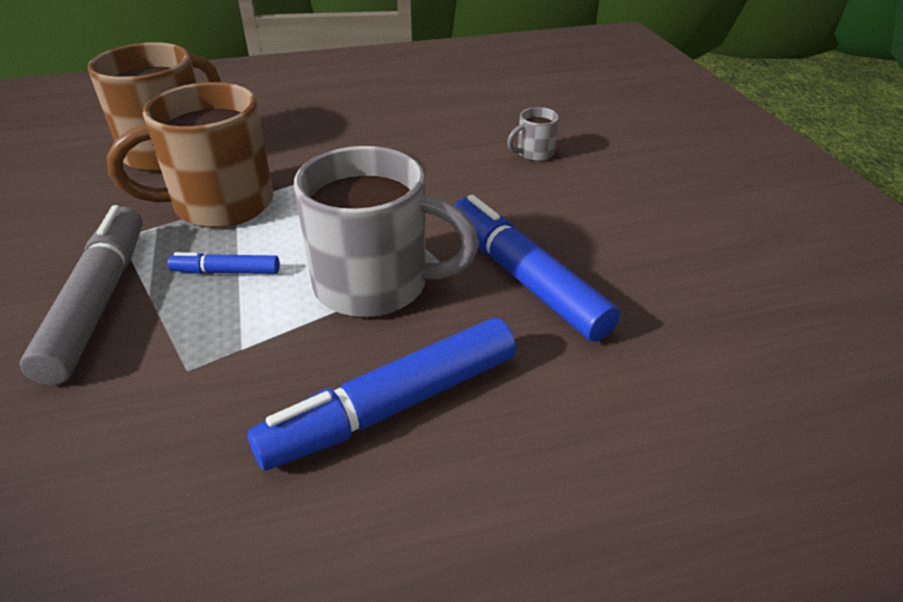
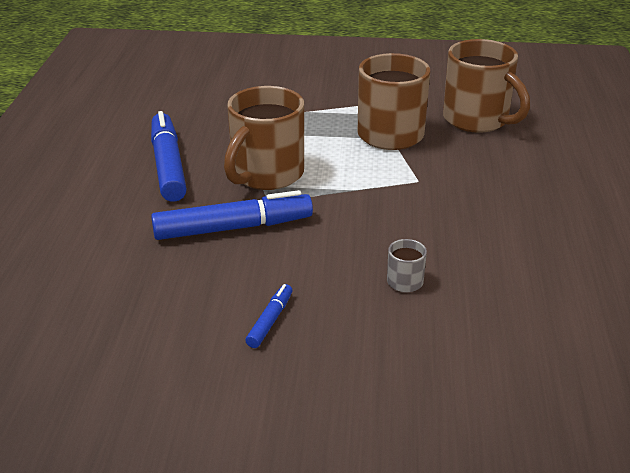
camera: 110 degrees right, 5 degrees down
(99, 302) = (308, 99): grey marker -> none
(226, 271) = (312, 132): blue marker -> blue marker (270, 321)
(376, 285) = (266, 175): grey mug -> brown mug

